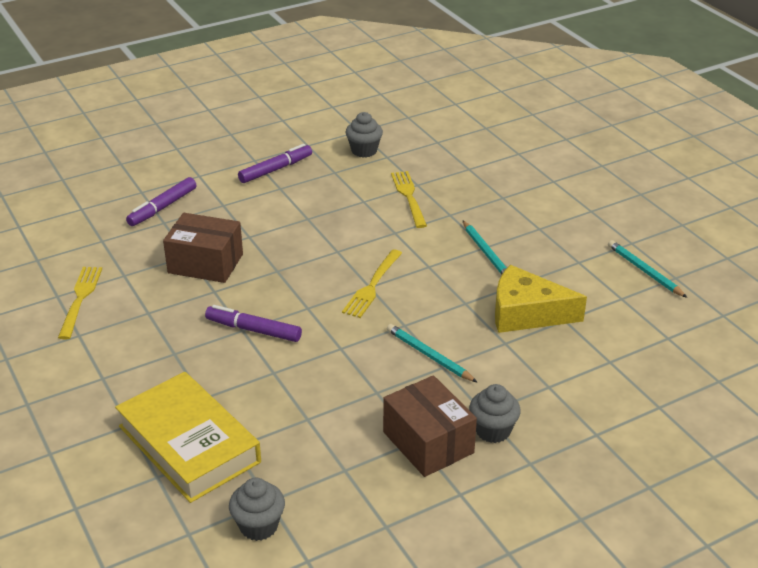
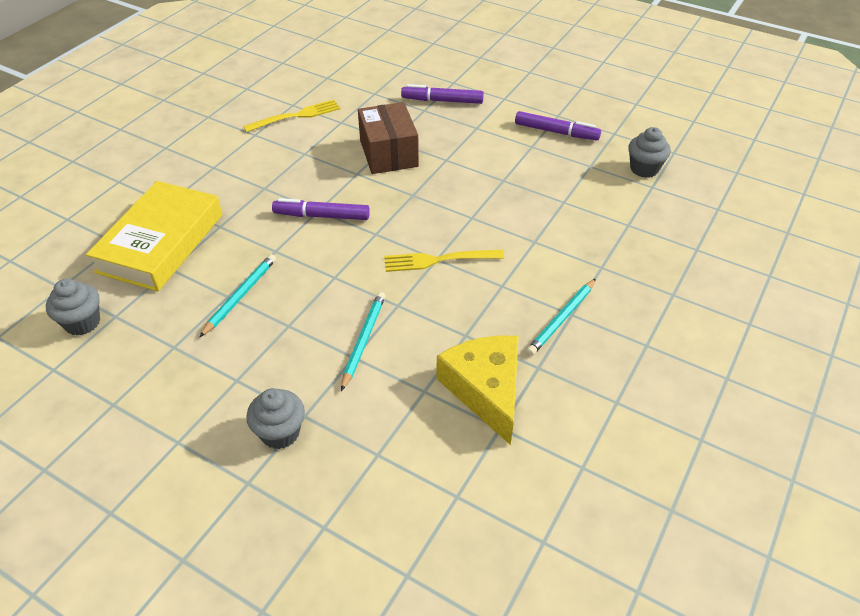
camera: 60 degrees right, 10 degrees up
(253, 330) = (322, 216): purple marker -> purple marker turned 75 degrees counterclockwise
(409, 197) = (600, 227): yellow fork -> none
(428, 442) = (237, 389): brown box -> none
(644, 271) = (655, 472): turquoise pencil -> turquoise pencil (240, 296)

